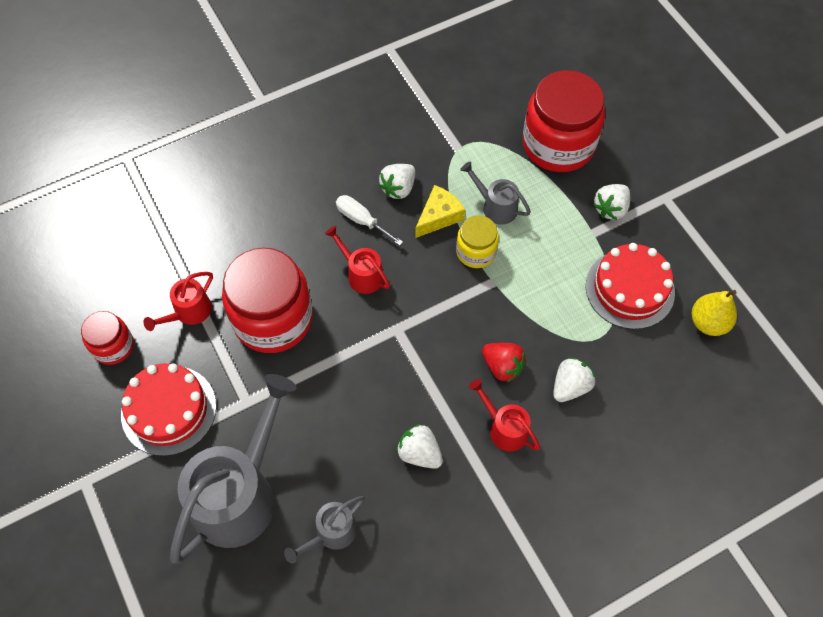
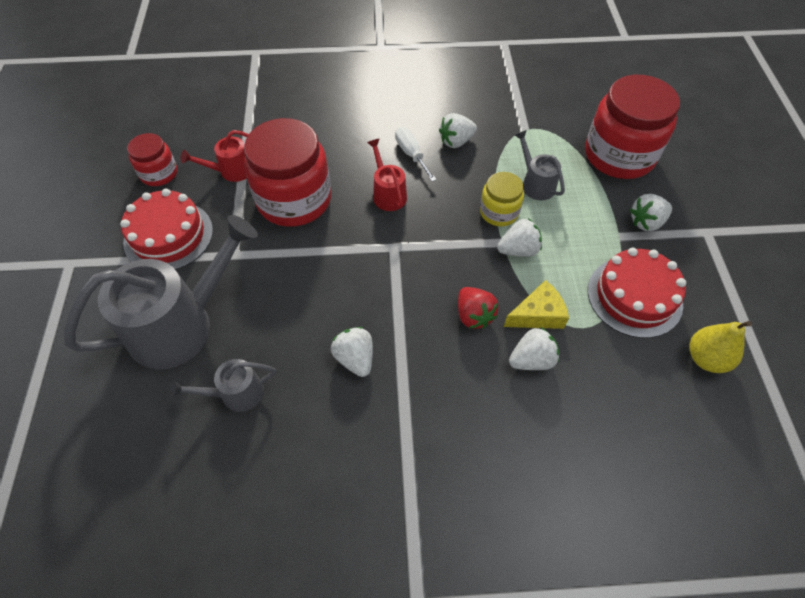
camera: 25 degrees right, 5 degrees down
(439, 216) = (480, 174): yellow cheese -> yellow cheese (538, 314)
(504, 428) = (447, 370): red watering can -> none
(511, 284) = (518, 250): none -> white strawberry

